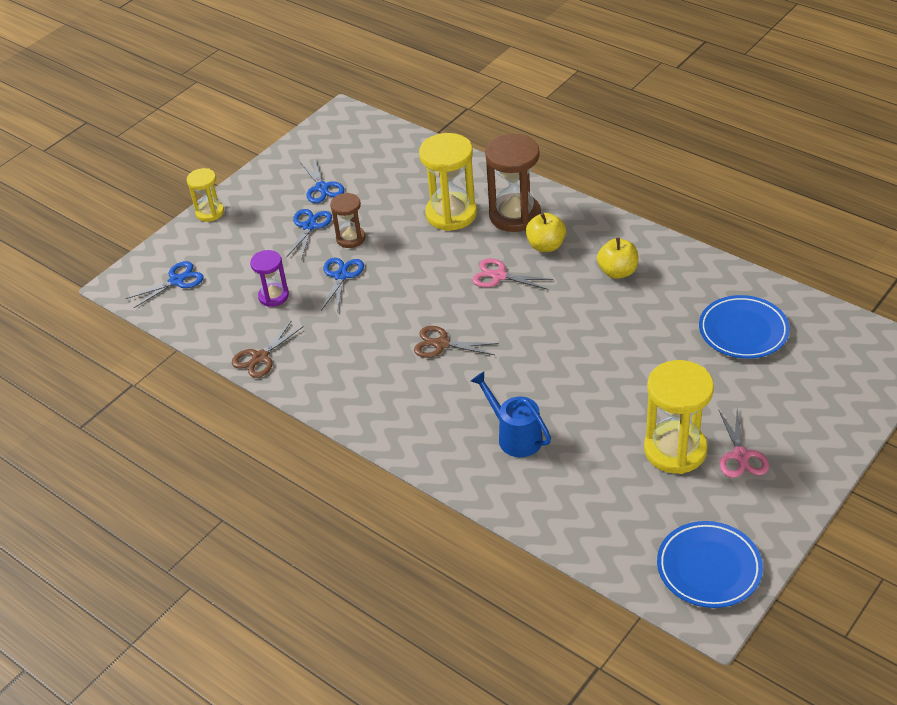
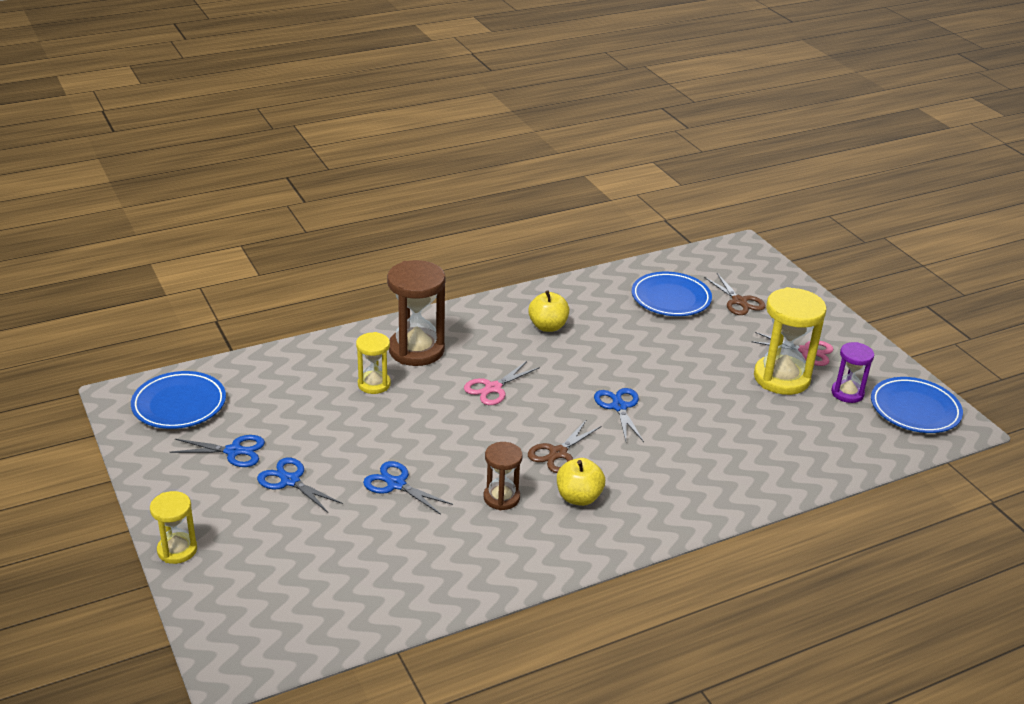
camera: 70 degrees left, 10 degrees down
(177, 281) = (276, 615): blue scissors -> blue scissors (619, 407)
(260, 357) = (474, 583): brown scissors -> brown scissors (739, 301)
(273, 296) = (381, 543): purple hourglass -> purple hourglass (847, 393)
(351, 238) = (342, 459): brown hourglass -> brown hourglass (501, 498)
(353, 141) = (179, 405): none -> blue plate
(451, 214) = (374, 384): yellow hourglass -> yellow hourglass, size x0.57
(514, 436) = (711, 453): blue watering can -> none
(546, 246) = (477, 349): yellow apple -> yellow apple (578, 497)

